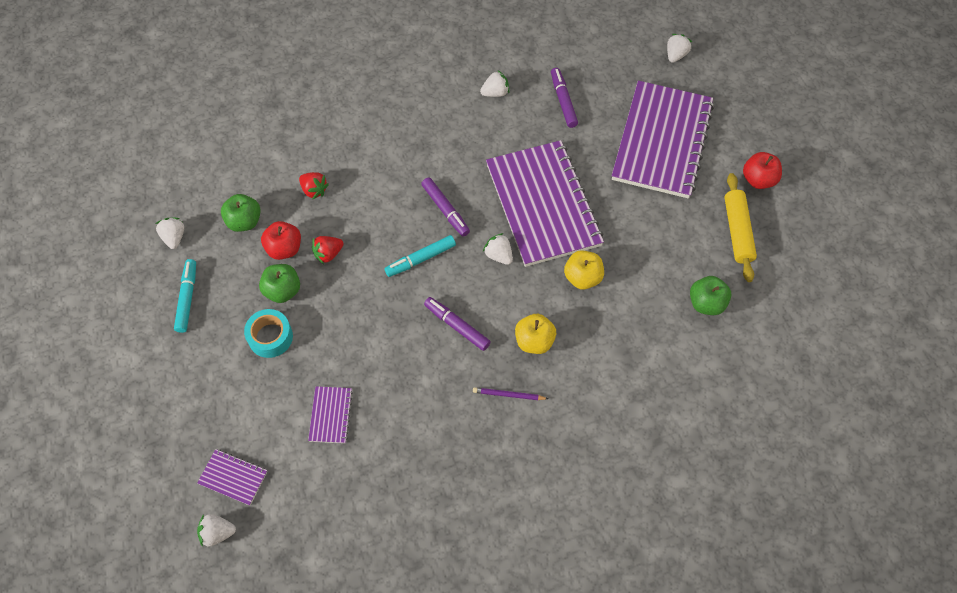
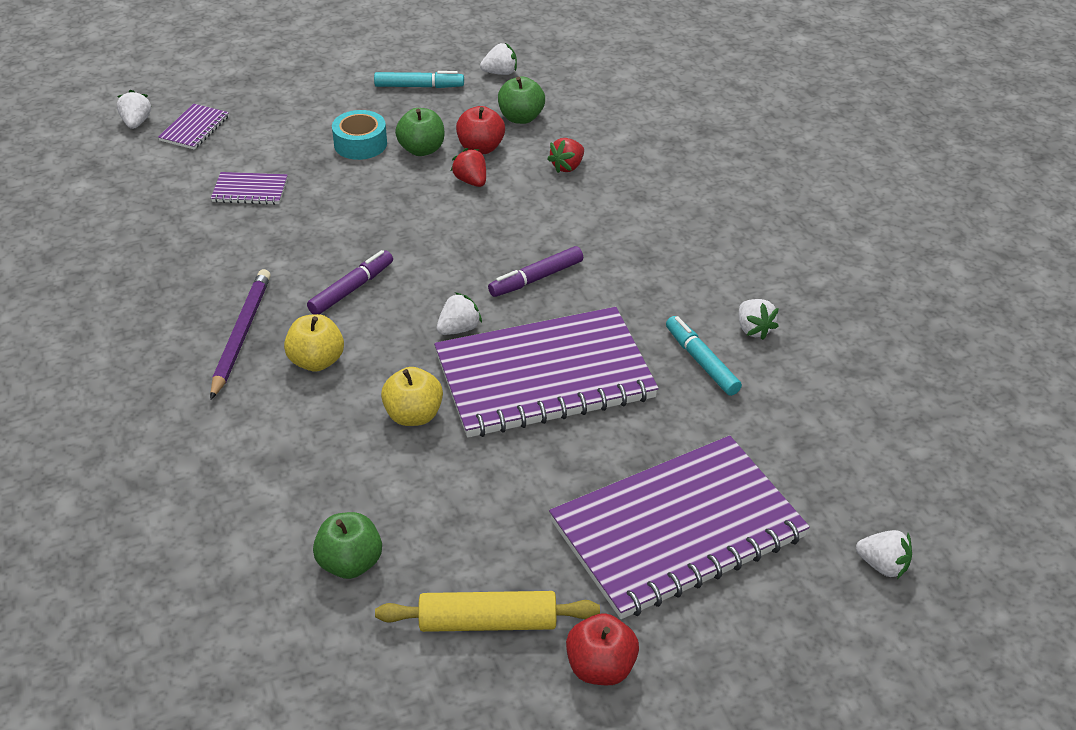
camera: 90 degrees right, 20 degrees down
(420, 259) = (457, 256): turquoise marker -> turquoise marker (701, 361)
(508, 395) = (241, 335): purple pencil -> purple pencil, size x1.80
(563, 101) = (749, 406): purple marker -> none
(662, 141) = (677, 529): purple notebook -> purple notebook turned 45 degrees counterclockwise

